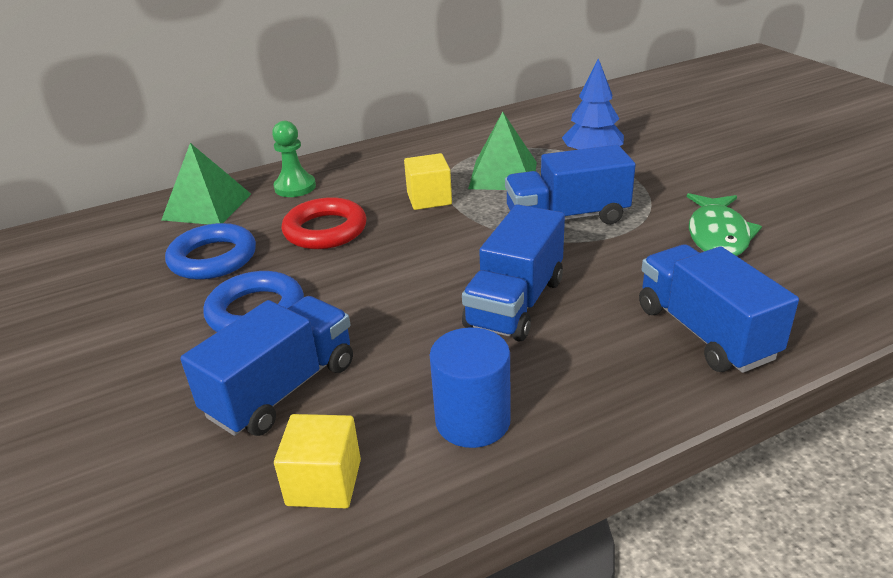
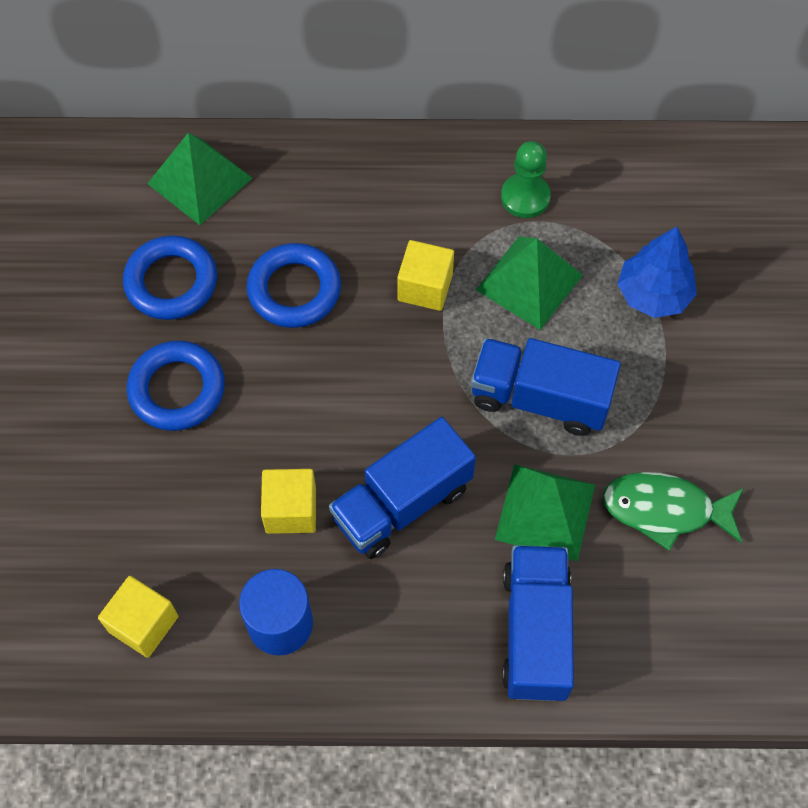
camera: 25 degrees right, 30 degrees up
(282, 389) = (156, 506): blue truck -> none
(295, 187) = (302, 189): green pawn -> green pawn (525, 197)
(325, 230) = (294, 290): red ring -> blue ring
(419, 343) = (291, 510): none -> yellow cube
(633, 266) = (545, 511): none -> green pyramid
(717, 235) = (665, 509): green fish -> green fish turned 60 degrees clockwise

